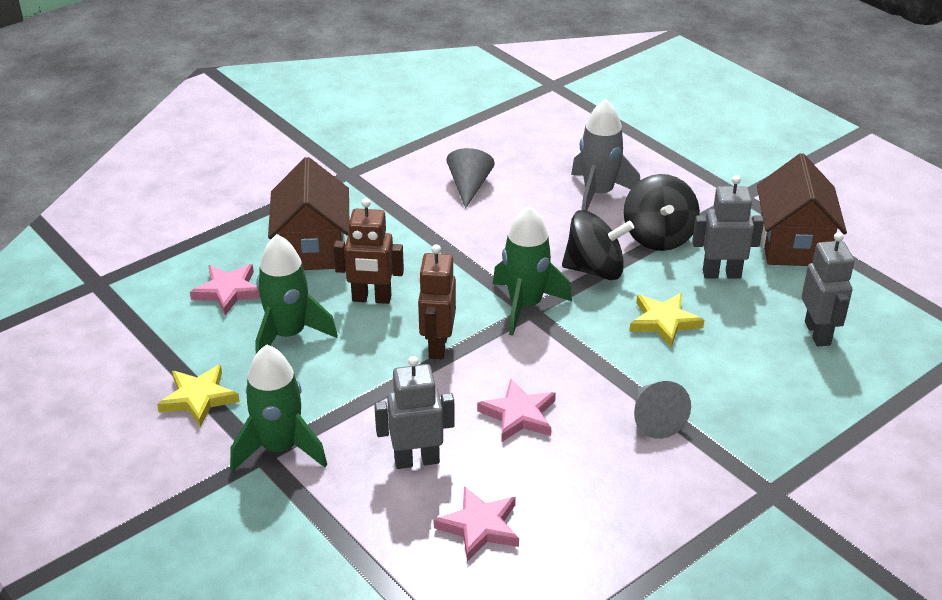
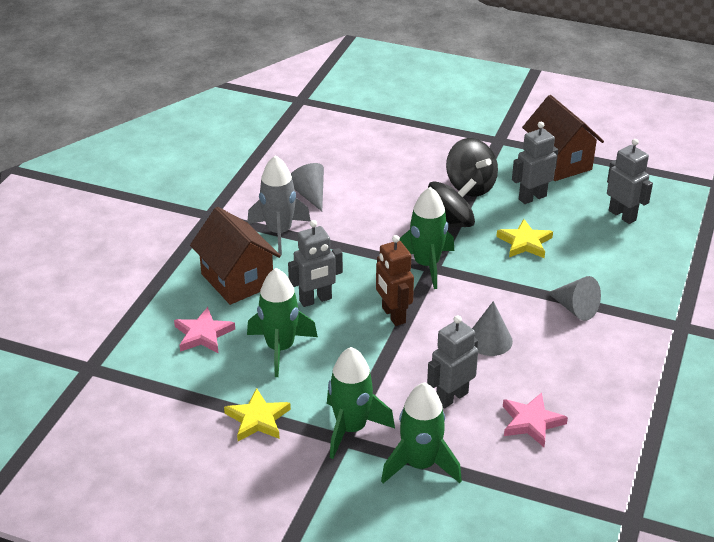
camera: 30 degrees left, 0 degrees up
(314, 518) = (420, 465): none -> green rocket
(371, 299) = (315, 300): brown robot -> grey robot
(518, 415) = (489, 340): pink star -> grey cone
(598, 194) = (404, 170): grey rocket -> grey rocket (279, 233)

